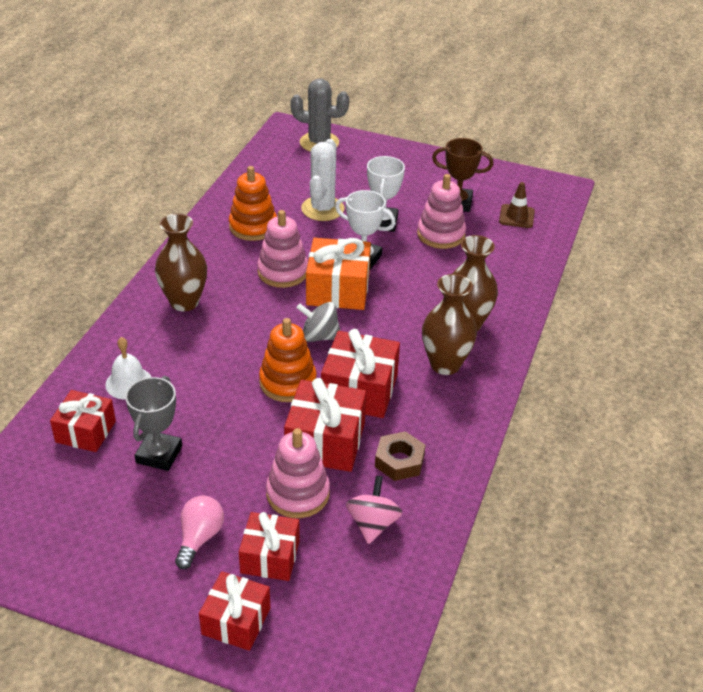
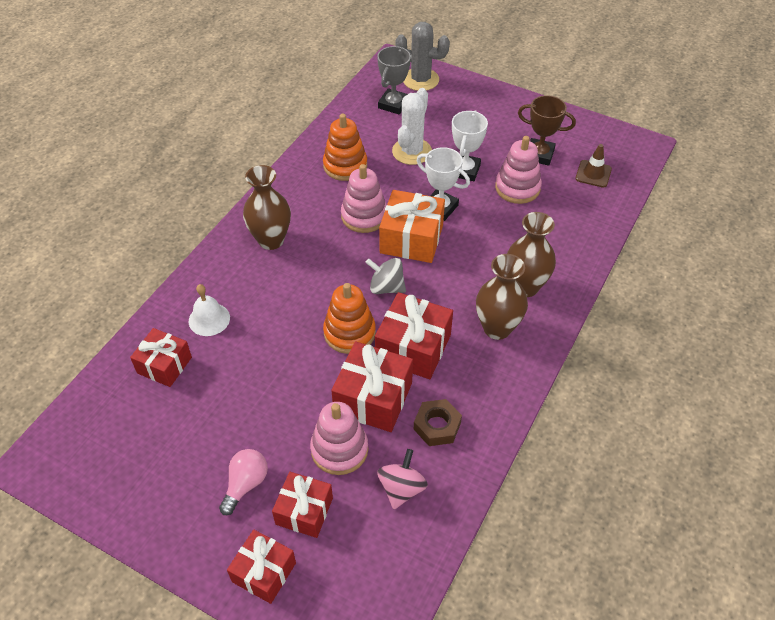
camera: 10 degrees right, 10 degrees up
(159, 454) = (224, 395): grey trophy -> grey trophy (393, 104)

